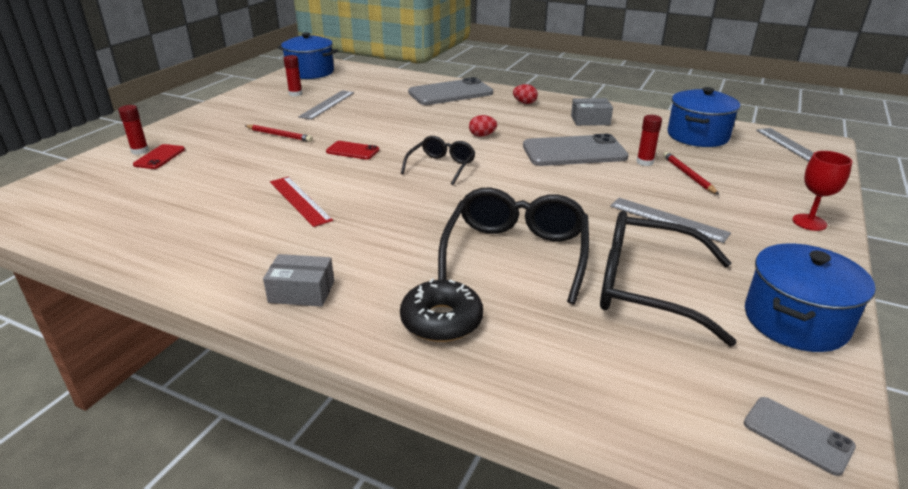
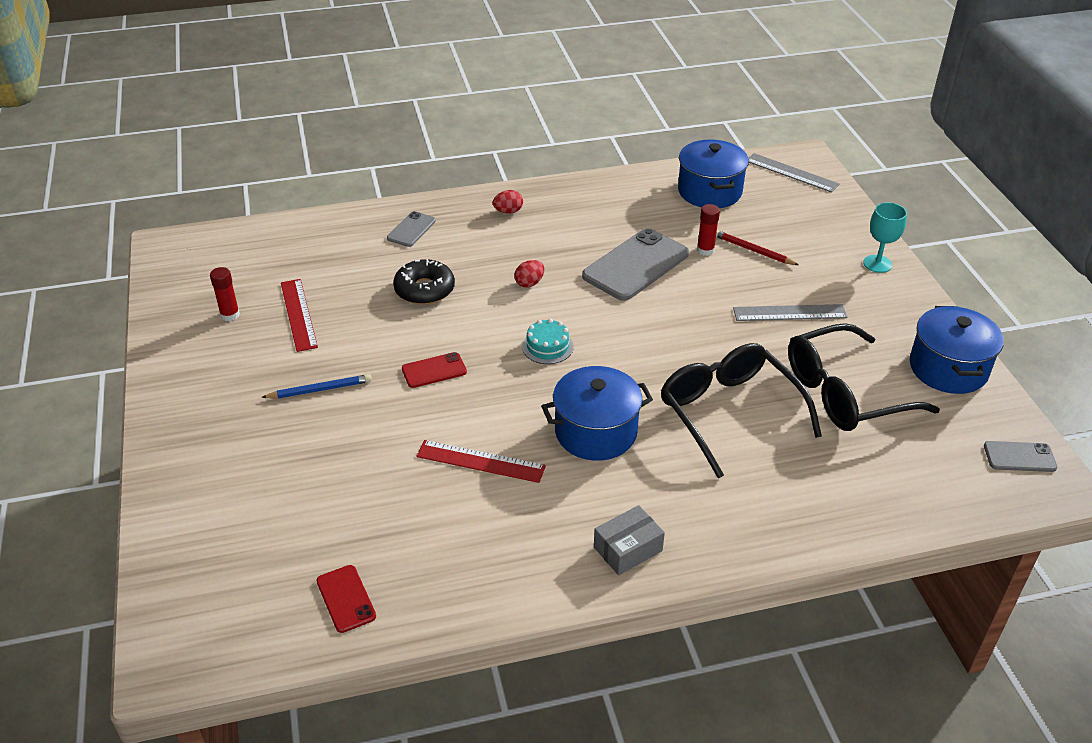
camera: 40 degrees left, 10 degrees up
(140, 151) = (193, 499): red glue stick -> none
(159, 157) = (234, 494): red phone -> red phone (346, 599)
(279, 135) = (320, 389): red pencil -> blue pencil
(310, 72) = (185, 267): blue pot -> blue pot (596, 432)
(327, 104) = (299, 314): grey ruler -> red ruler
(441, 167) = (547, 346): black glasses -> turquoise cake
(441, 320) = (756, 506): black donut -> black donut (424, 289)
(450, 93) = (411, 229): grey phone -> grey phone, size x0.51
(590, 120) = (599, 211): grey box -> none
(809, 222) = (877, 264): red goblet -> turquoise goblet

